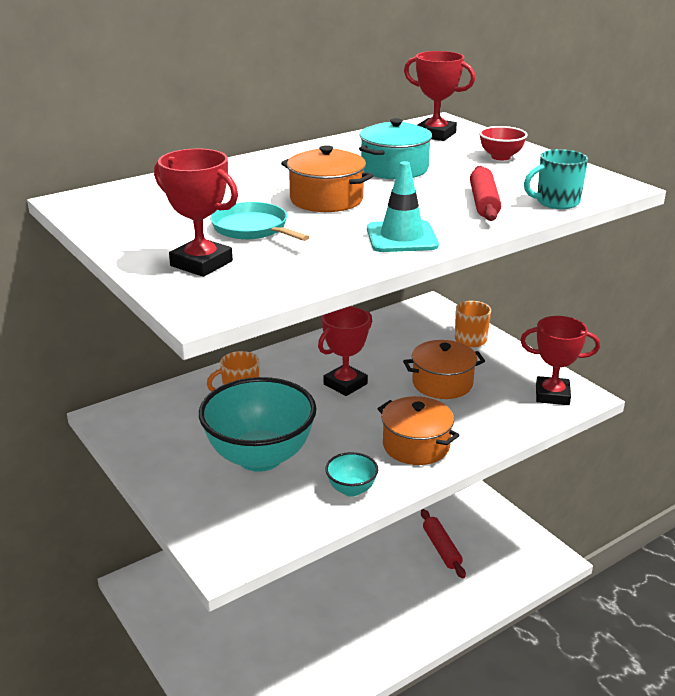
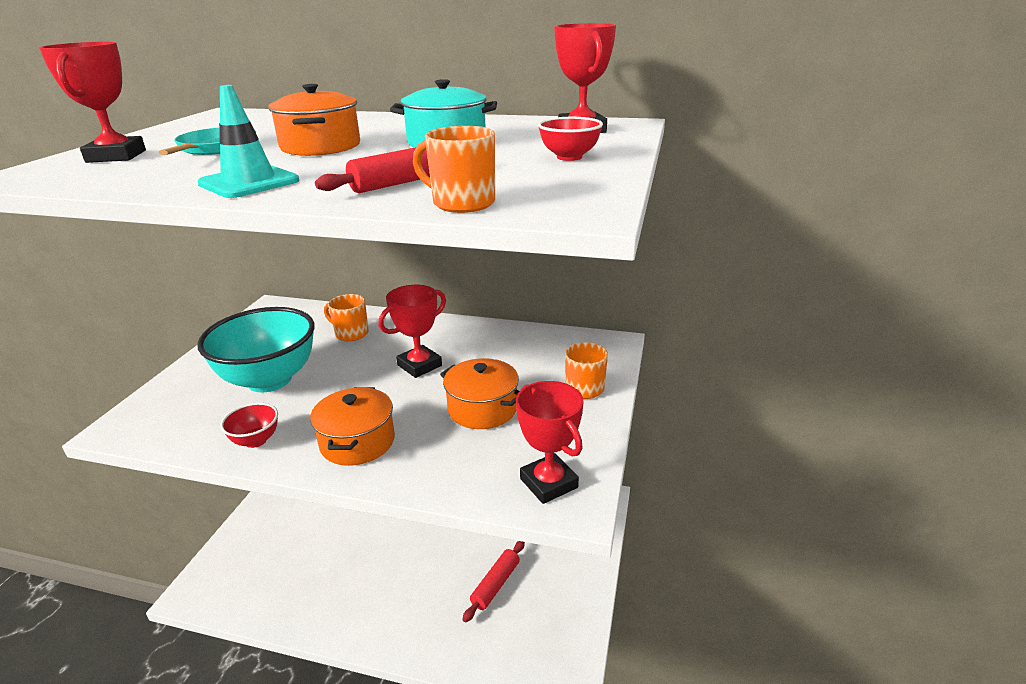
camera: 50 degrees right, 0 degrees up
(345, 384) = (419, 365): red trophy -> red trophy turned 45 degrees counterclockwise
(351, 489) = (256, 440): turquoise bowl -> red bowl
(556, 202) = (462, 203): turquoise mug -> orange mug

